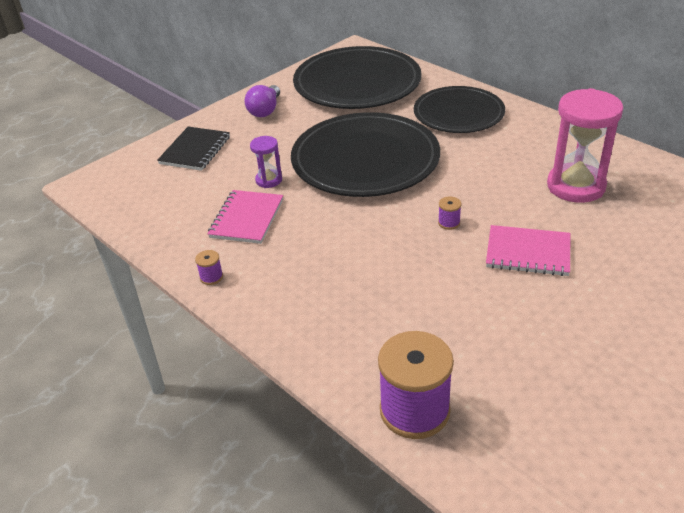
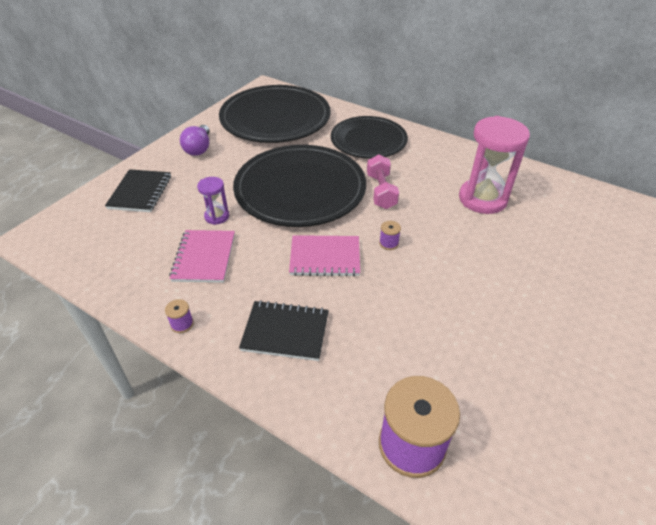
camera: 15 degrees left, 5 degrees up
(313, 295) = (285, 332): none -> black notebook
(456, 169) = (381, 191): none -> pink dumbbell
(528, 253) = (463, 265): pink notebook -> pink notebook (325, 257)

